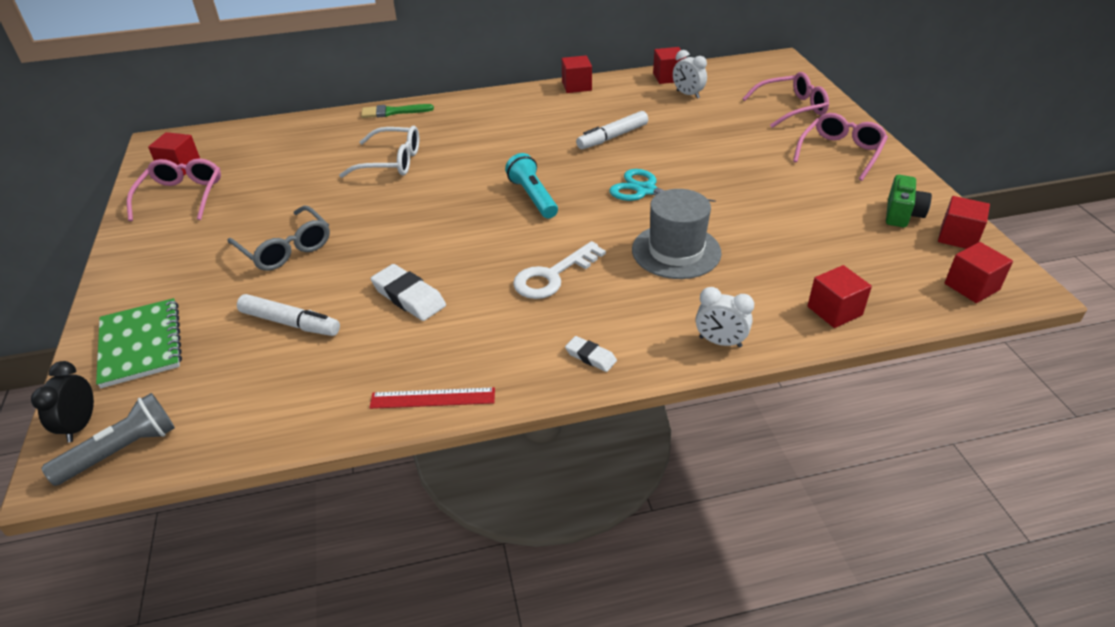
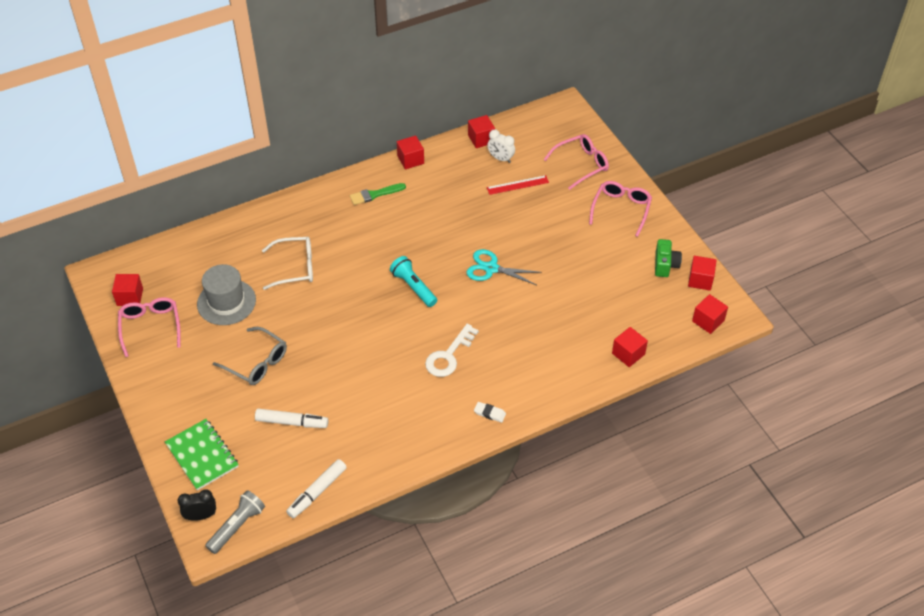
camera: 15 degrees left, 10 degrees up
(80, 425) = (201, 516): black clock -> black clock turned 90 degrees clockwise
(393, 112) = (272, 211): green brush -> green brush (374, 194)
(409, 297) = (360, 389): white eraser -> none
(432, 398) = (405, 458): red ruler -> red ruler (517, 185)
(613, 137) = (454, 216): white marker -> white marker (317, 492)
(676, 251) = (523, 321): grey hat -> grey hat (226, 302)
(720, 342) = (564, 389): white clock -> none

